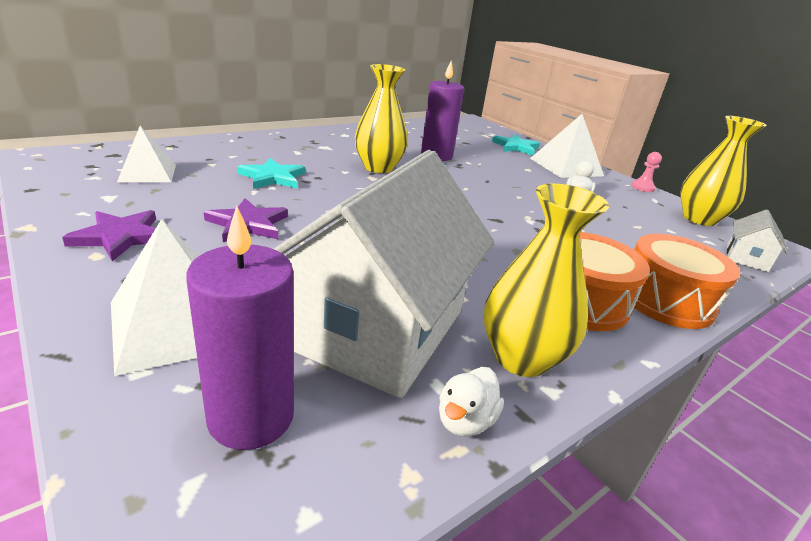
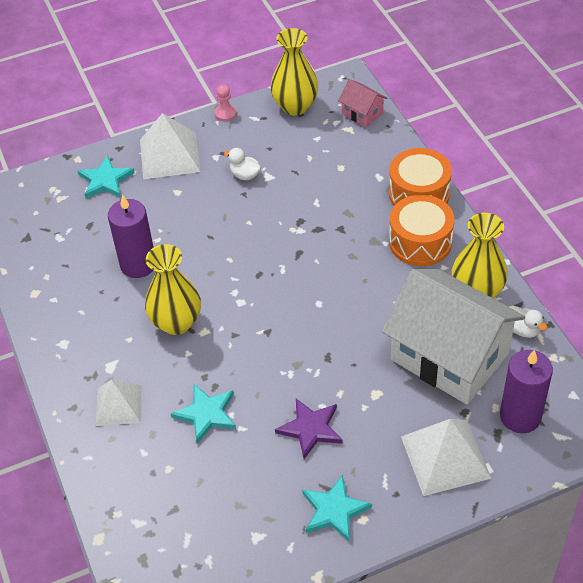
camera: 70 degrees left, 20 degrees up
(121, 237) = (334, 510): purple star -> turquoise star
(148, 173) = (197, 518): white pyramid -> white pyramid (119, 405)
(746, 258) = (362, 113): white house -> pink house

